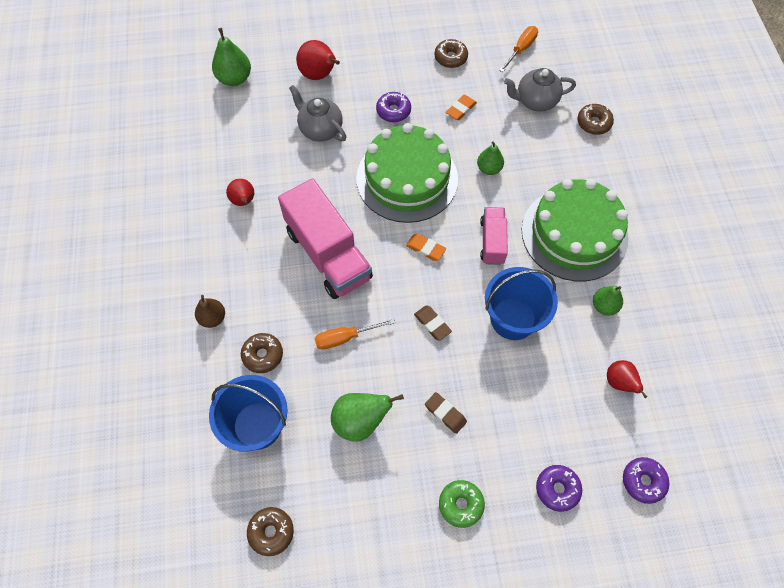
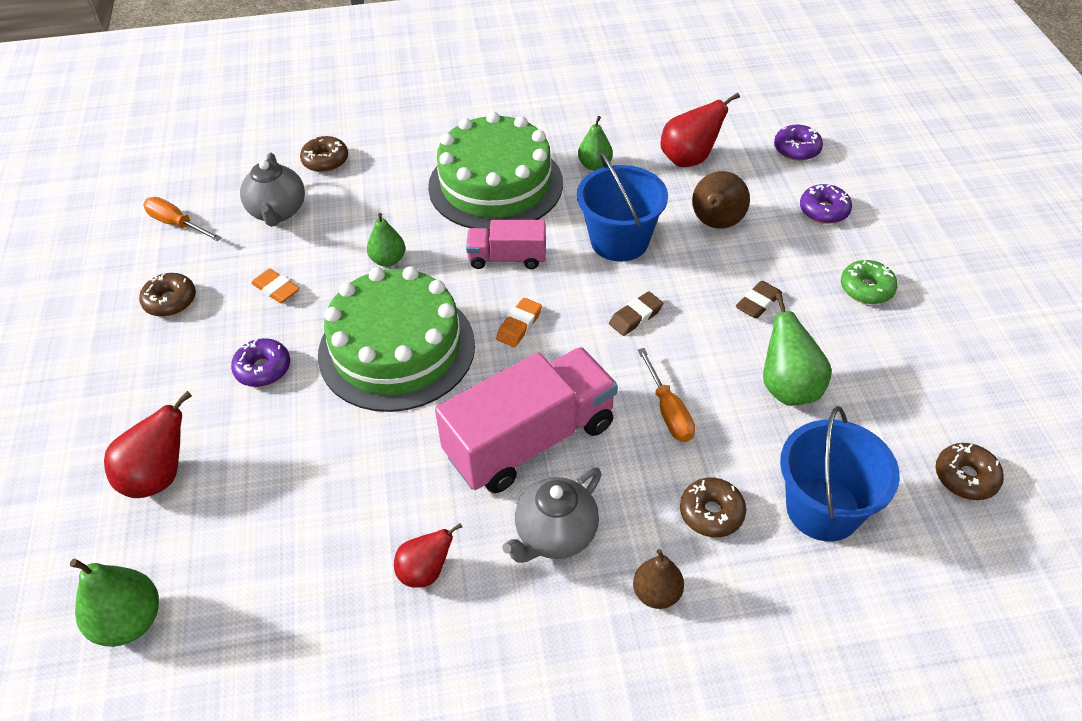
camera: 90 degrees left, 15 degrees down
(320, 129) = (283, 467): grey teapot -> grey teapot (555, 535)
(535, 394) = (716, 224): none -> brown pear
(619, 382) = (689, 159): red pear -> red pear, size x1.52

